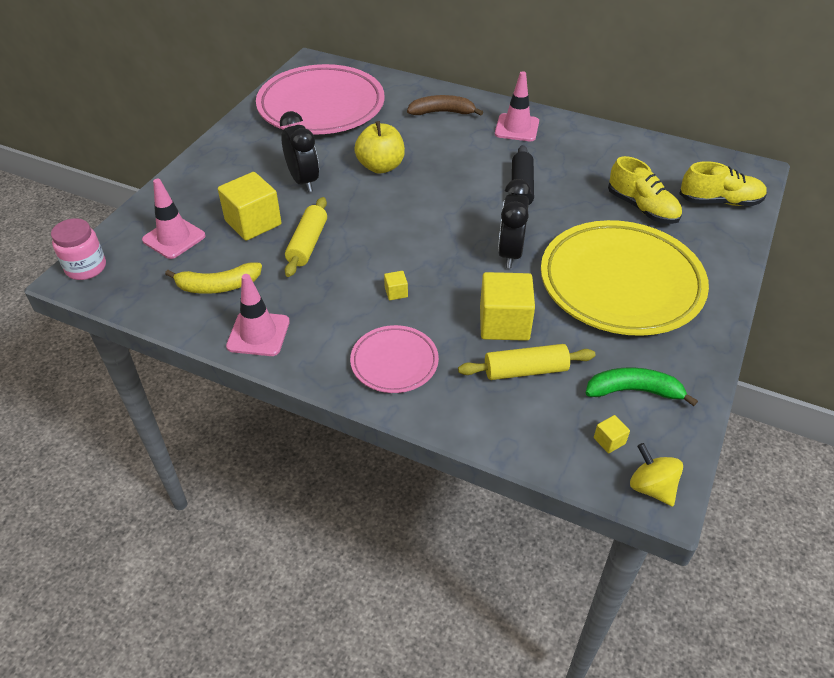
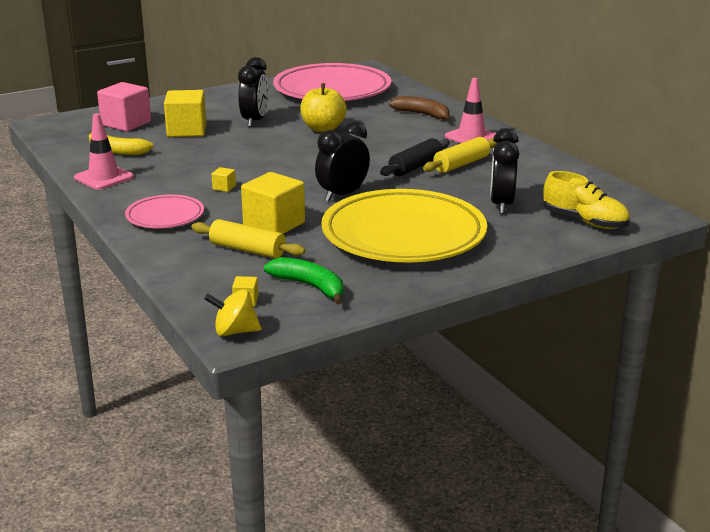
camera: 35 degrees right, 20 degrees down
(86, 268) = (55, 121): pink jar -> none
(174, 238) = (126, 123): pink traffic cone -> pink cube
(307, 244) = (205, 149): yellow rolling pin -> yellow rolling pin (461, 164)
(642, 208) = (501, 205): yellow shoe -> black clock
(651, 487) = (234, 331): yellow spinning top -> yellow spinning top turned 90 degrees counterclockwise

